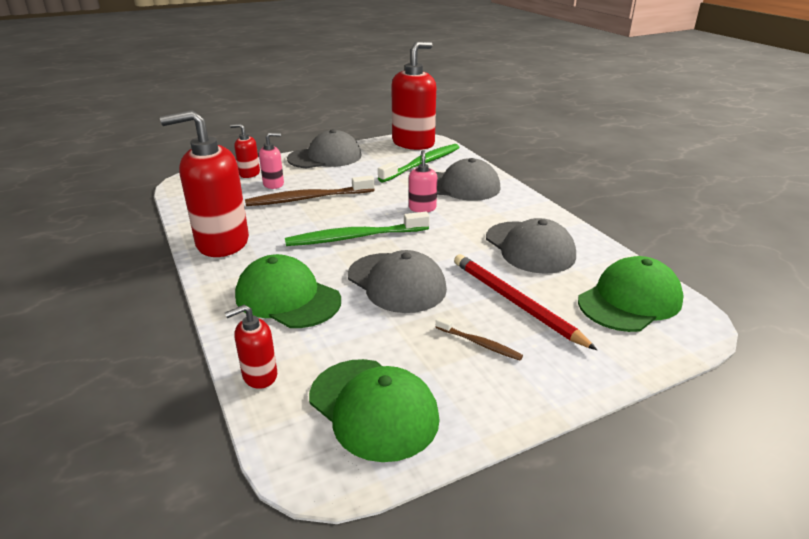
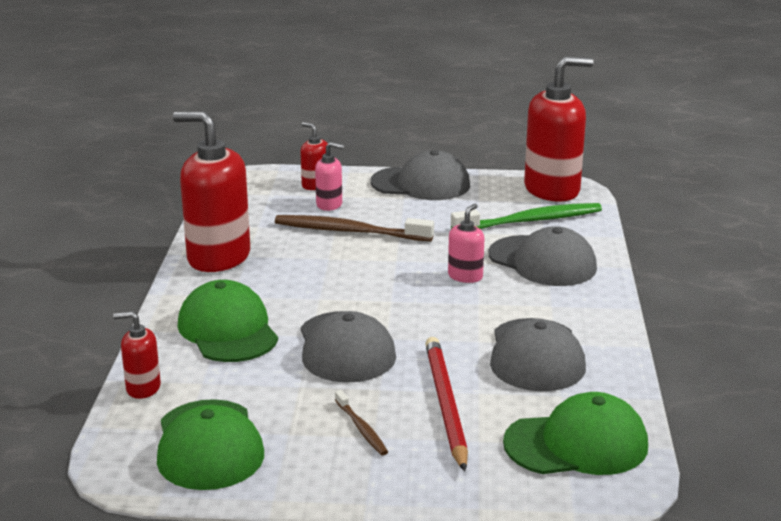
camera: 30 degrees right, 5 degrees down
(355, 237) = (354, 289): green toothbrush -> none

